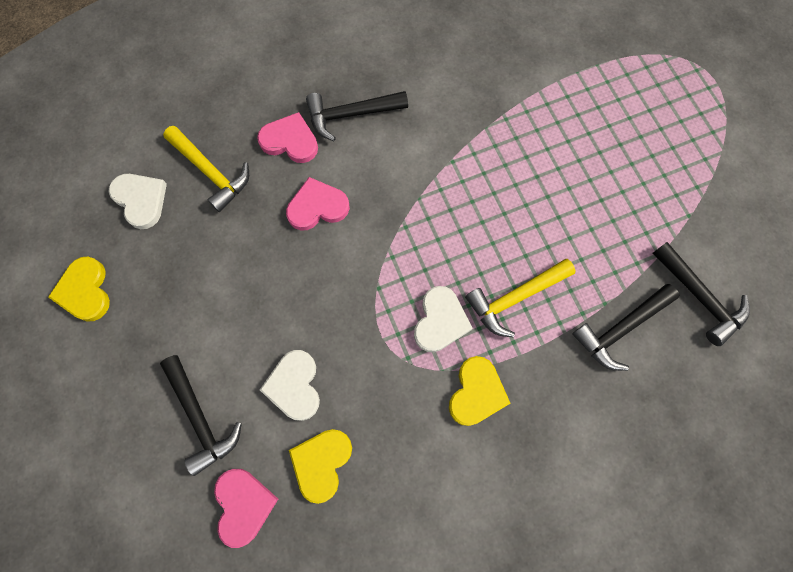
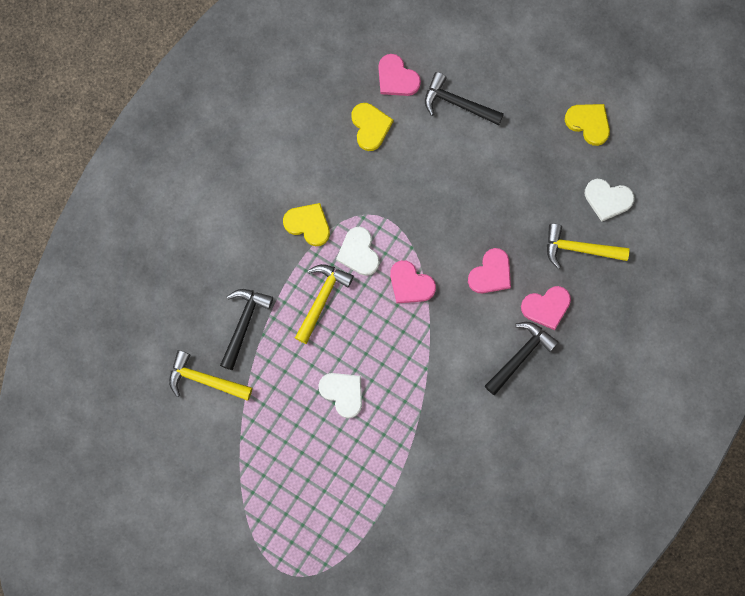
camera: 145 degrees right, 5 degrees up
(294, 386) = (418, 156): white heart -> white heart (343, 393)
(408, 251) = (410, 284): none -> pink heart
(476, 393) = (308, 224): yellow heart -> yellow heart turned 135 degrees clockwise
(699, 297) = (205, 379): black hammer -> yellow hammer

